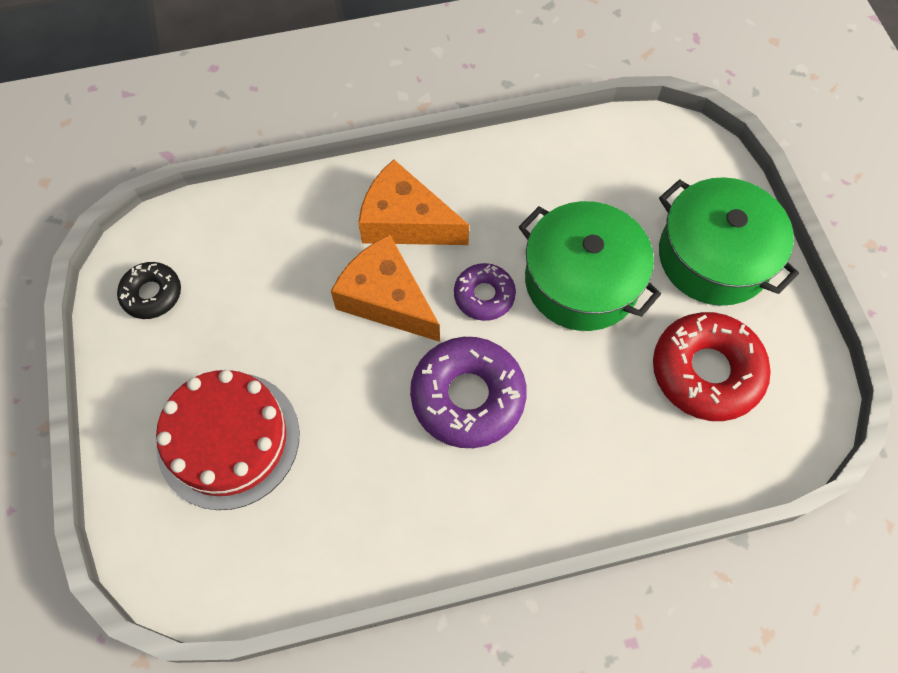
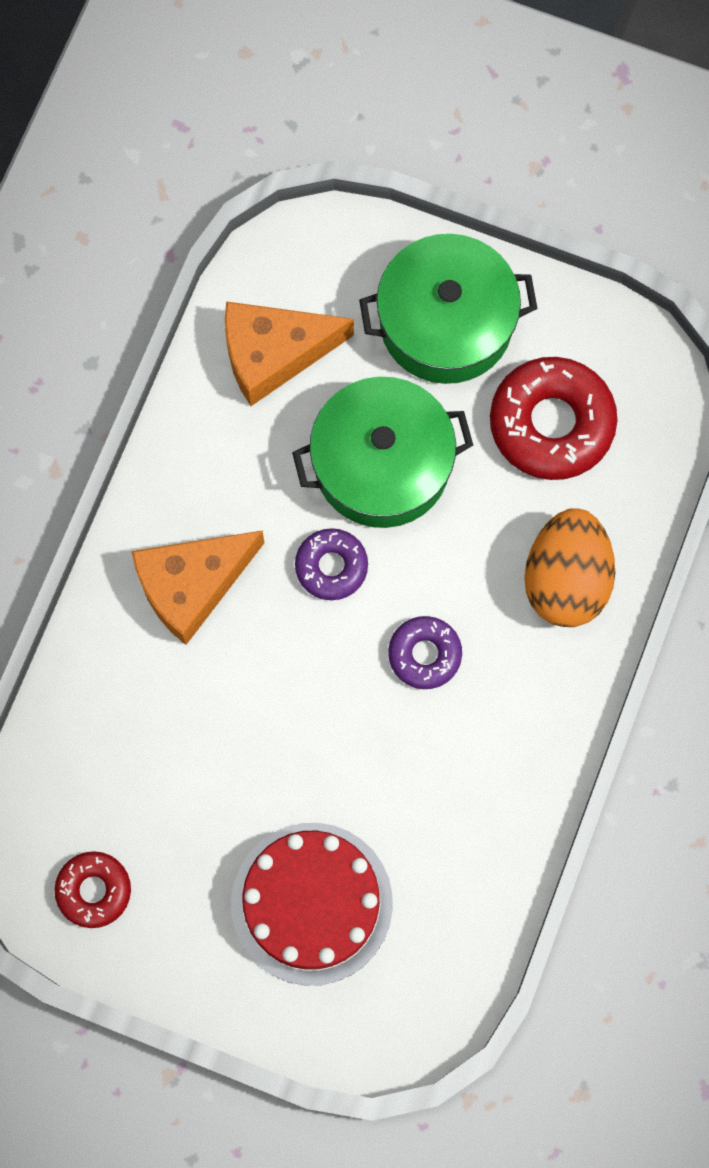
camera: 55 degrees left, 10 degrees up
(152, 294) = (94, 890): black donut -> red donut
(386, 299) = (267, 662): orange cheese -> orange cheese (274, 354)
(468, 397) = (424, 654): purple donut -> purple donut, size x0.57
(600, 459) = (566, 580): none -> orange egg

